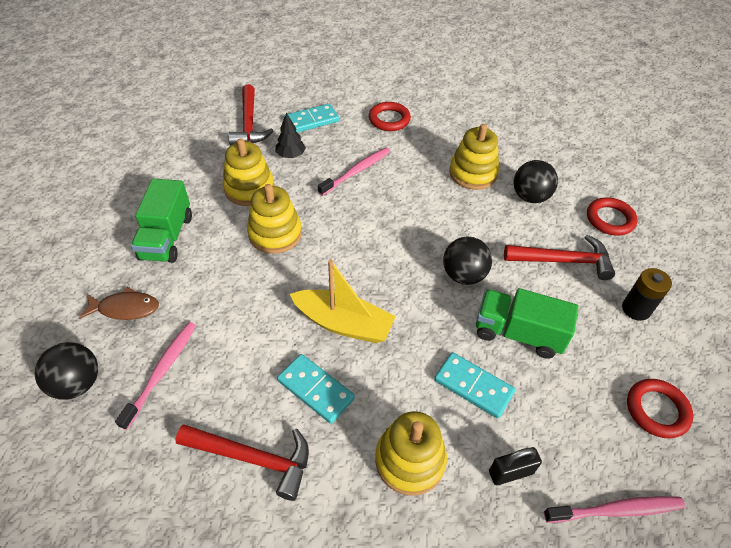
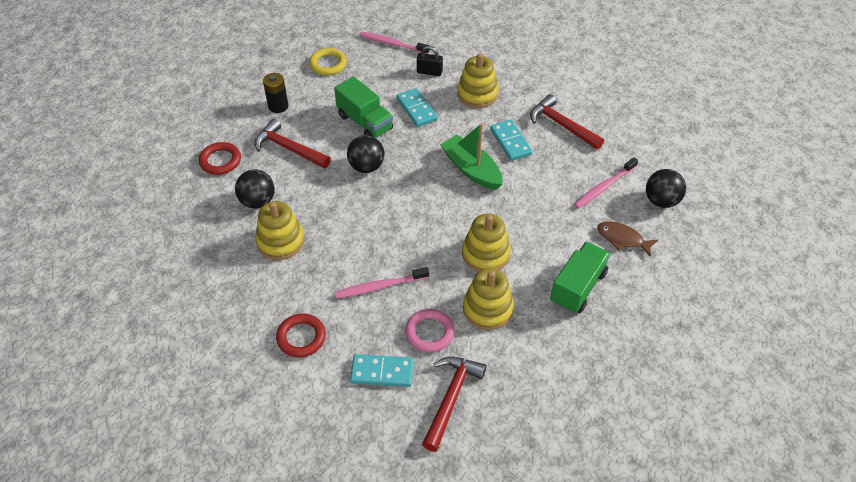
camera: 150 degrees left, 0 degrees up
(291, 155) = (429, 332): black tree -> pink ring
(343, 323) = (471, 169): yellow boat -> green boat
(657, 410) = (328, 64): red ring -> yellow ring

